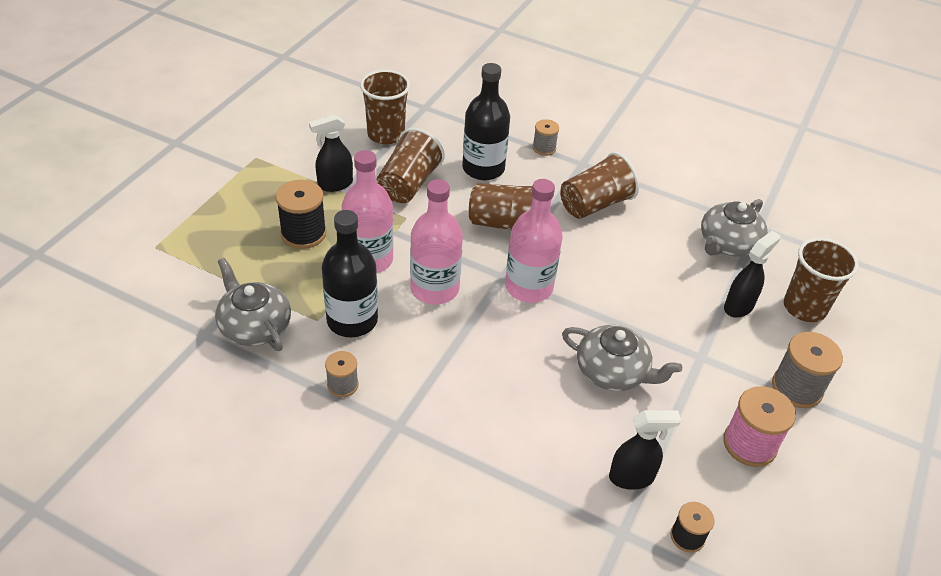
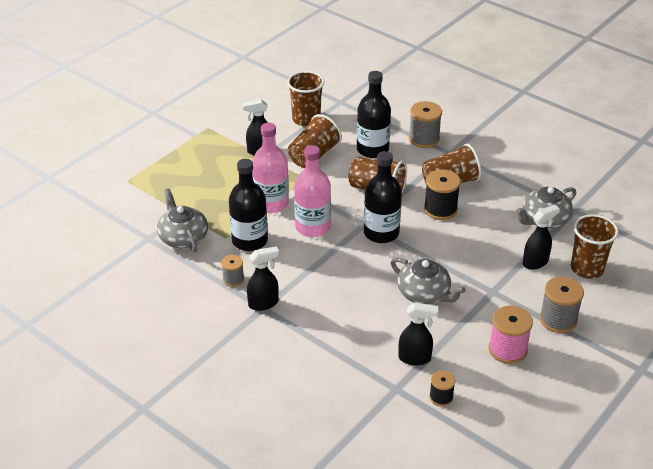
camera: 15 degrees right, 5 degrees down
(303, 233) = (230, 181): black spool -> black spool (440, 209)
(396, 418) = (263, 303): none -> black spray bottle
(529, 287) = (381, 233): pink bottle -> black bottle
(544, 148) = (424, 139): grey spool -> grey spool, size x1.69

